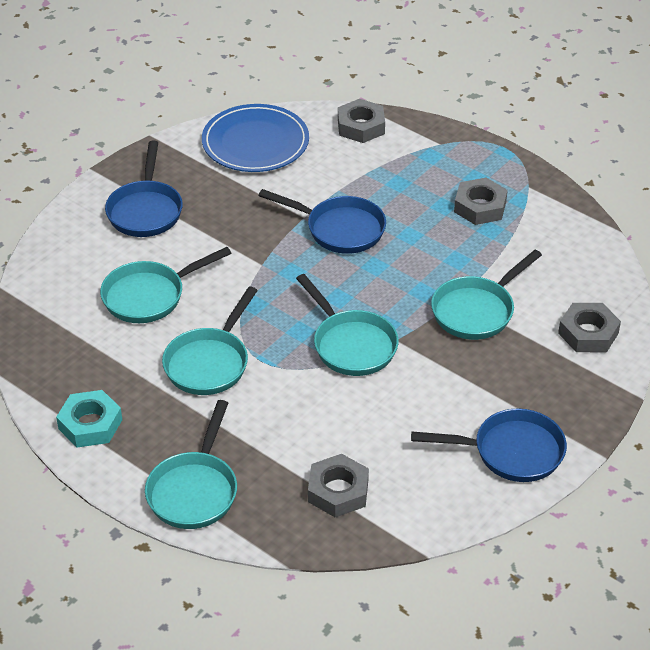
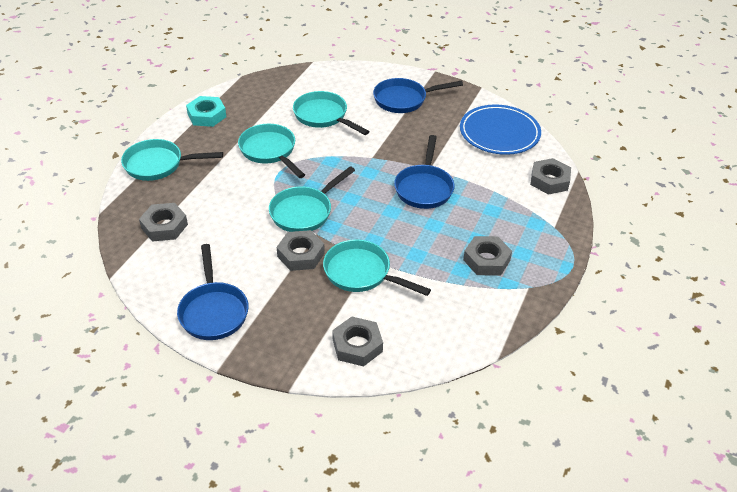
camera: 75 degrees right, 0 degrees up
(209, 363) = (270, 151): turquoise pan -> turquoise pan turned 45 degrees clockwise
(431, 359) = (301, 255): none -> grey nut

